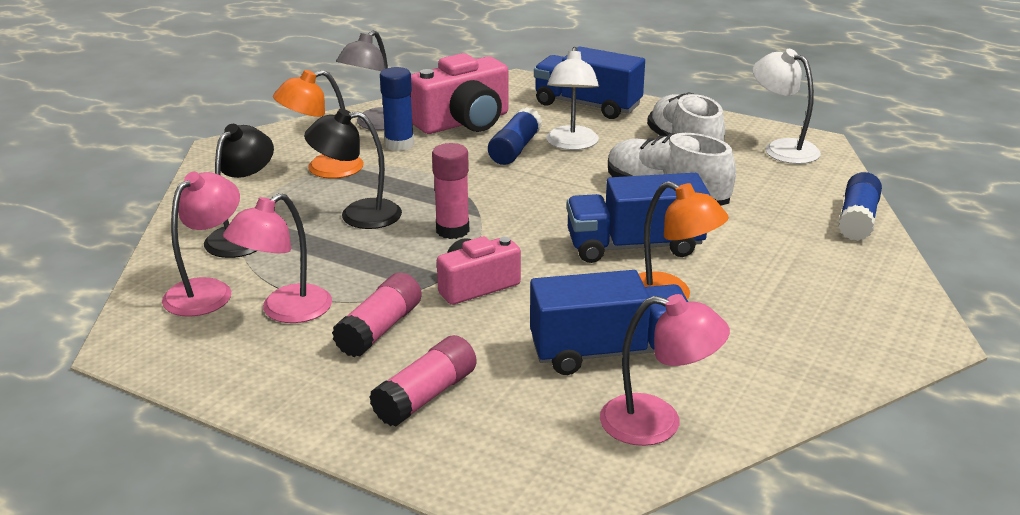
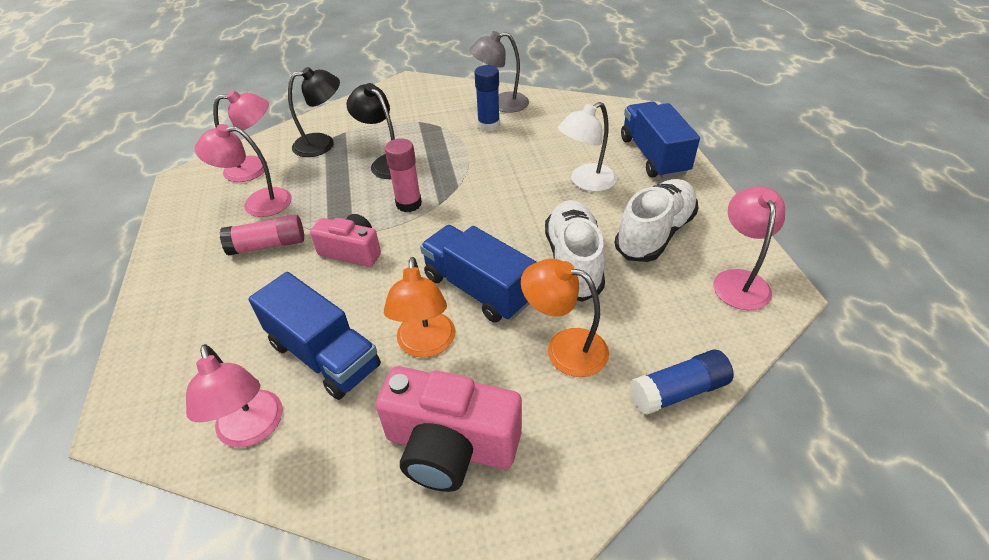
camera: 50 degrees right, 15 degrees up
(323, 169) = (425, 121): orange lamp -> orange lamp (564, 348)
(426, 396) = (210, 304): pink glue stick -> none
(464, 122) = (551, 128): pink camera -> pink camera (450, 446)
(515, 149) = (544, 165): blue glue stick -> none
(782, 148) = (739, 280): white lamp -> pink lamp

